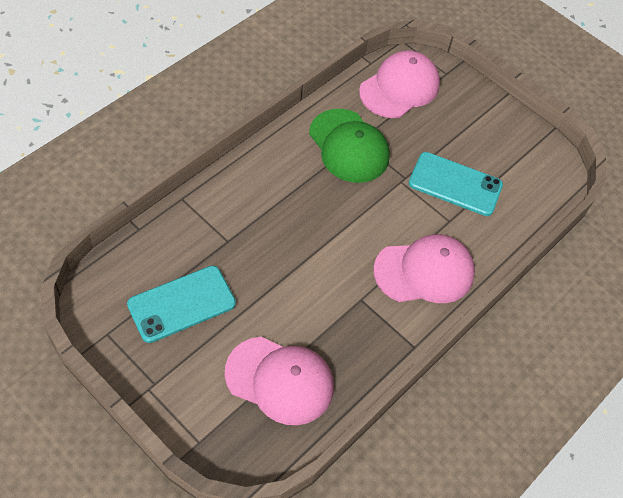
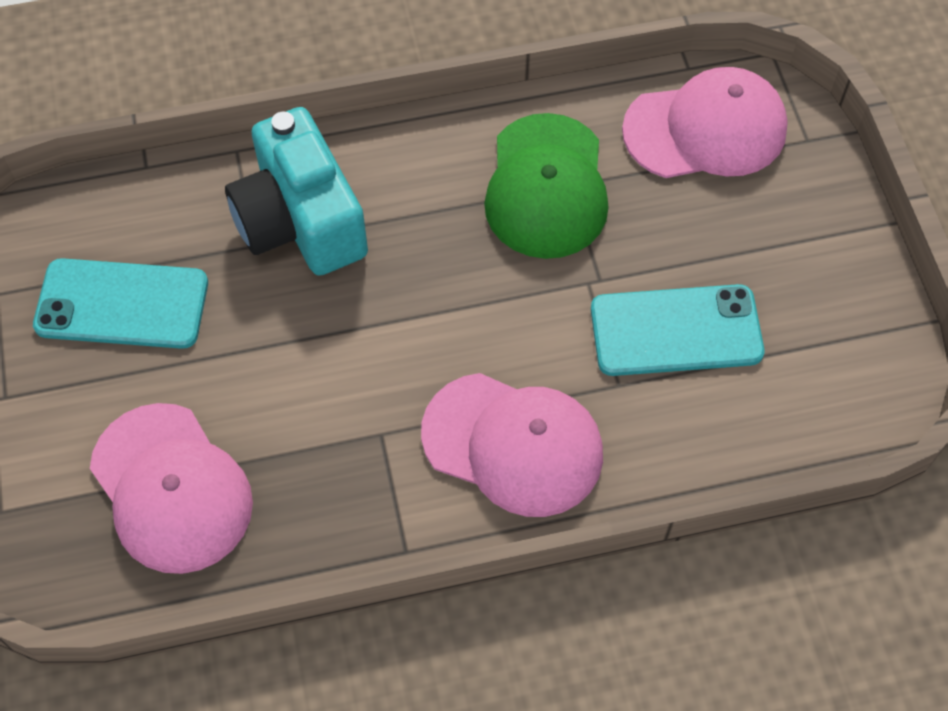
camera: 40 degrees right, 5 degrees up
(242, 217) = (300, 220): none -> turquoise camera
(455, 184) = (676, 331): turquoise phone -> turquoise phone turned 60 degrees counterclockwise

